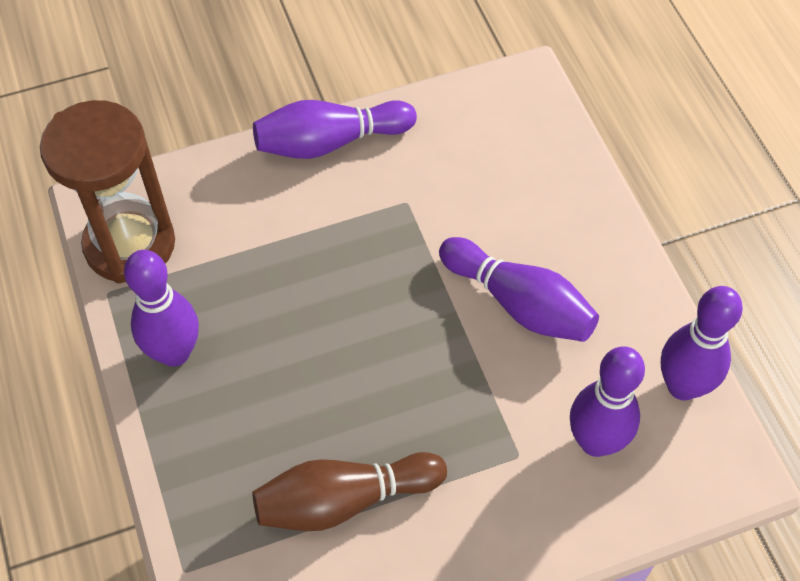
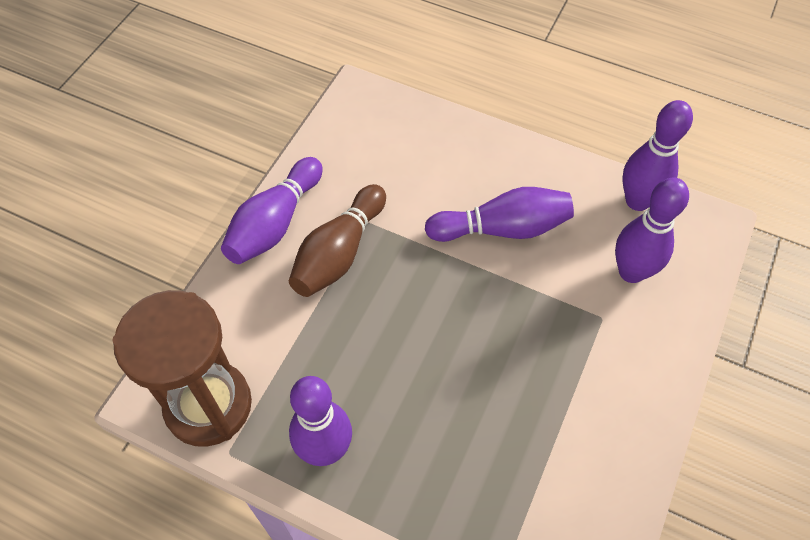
camera: 45 degrees left, 0 degrees up
(344, 500) = (539, 439): brown bowling pin -> brown bowling pin (339, 253)

